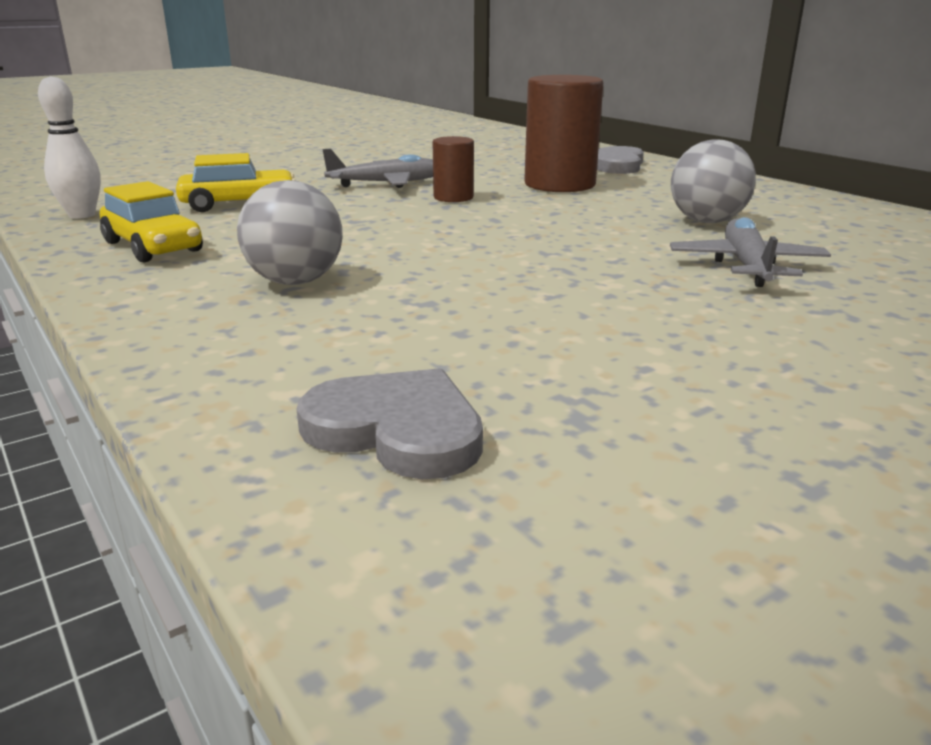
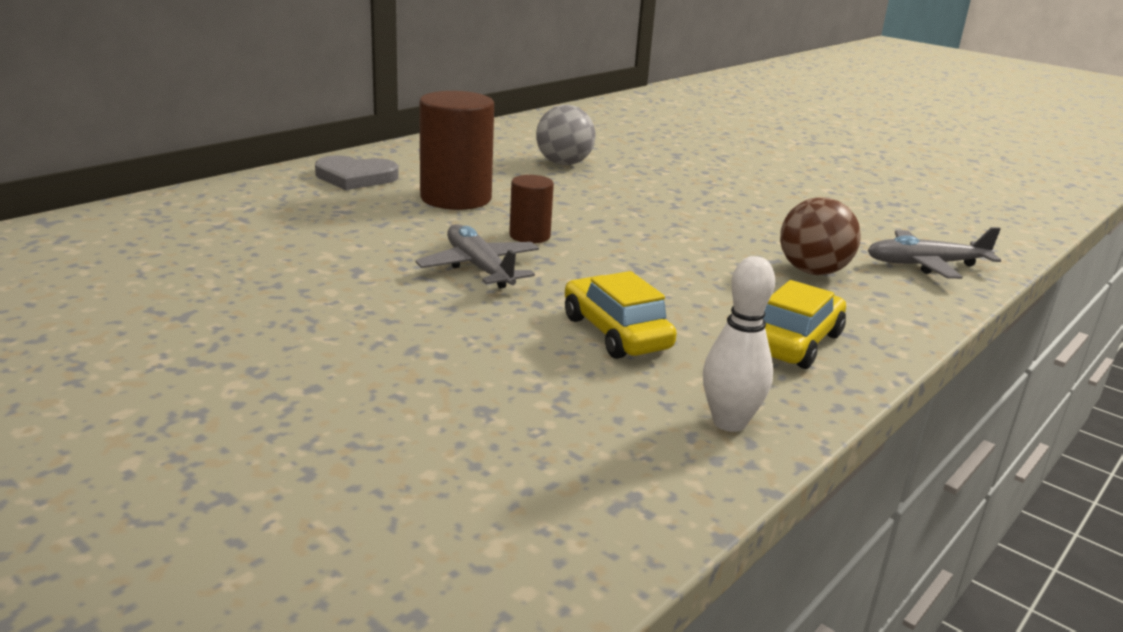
camera: 105 degrees left, 0 degrees up
(295, 282) = (812, 271): grey ball -> brown ball
(397, 430) = (949, 230): grey heart -> none
(746, 266) = (662, 164): grey plane -> grey plane (926, 265)

